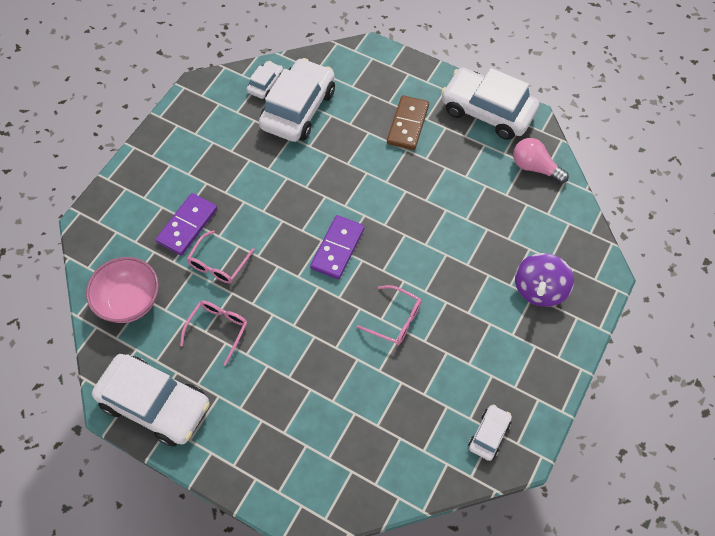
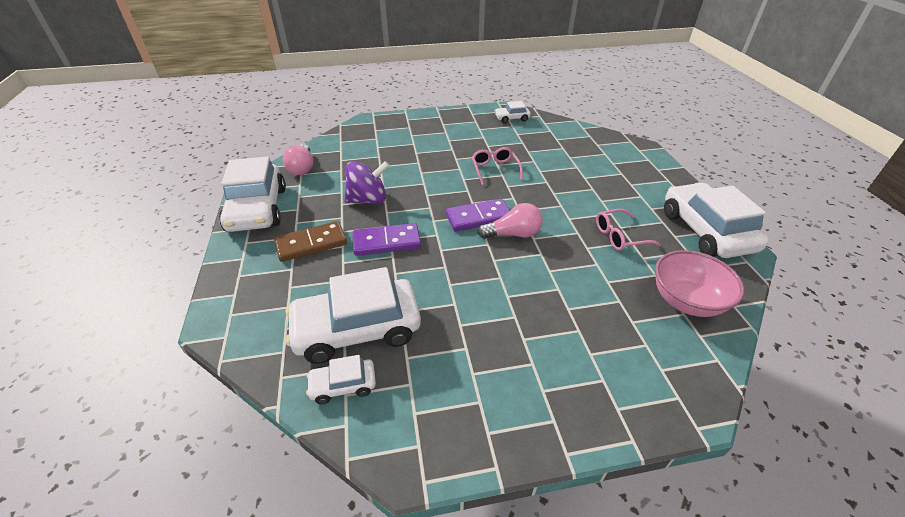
camera: 130 degrees left, 20 degrees down
(187, 225) = (579, 317): purple domino -> purple domino (386, 242)
(218, 264) = (579, 271): pink glasses -> none
(295, 256) = (513, 234): none -> pink light bulb
(539, 289) = (404, 134): purple spinning top -> purple spinning top (368, 200)

